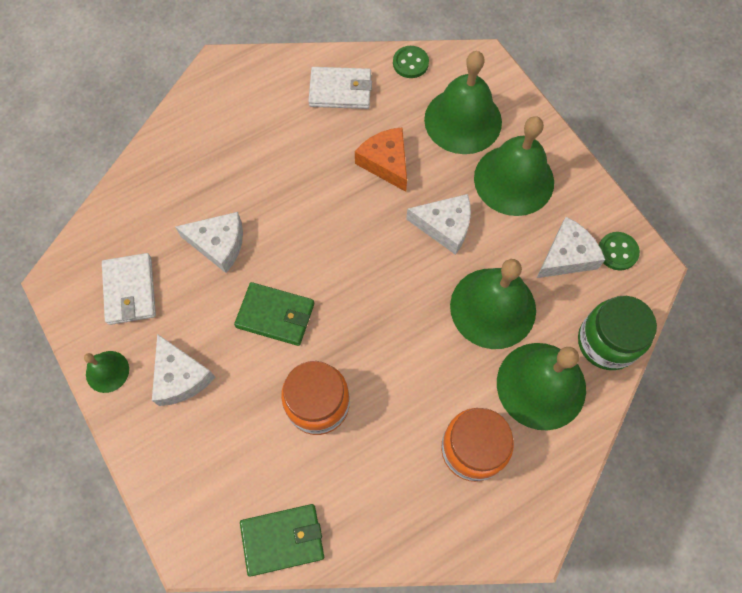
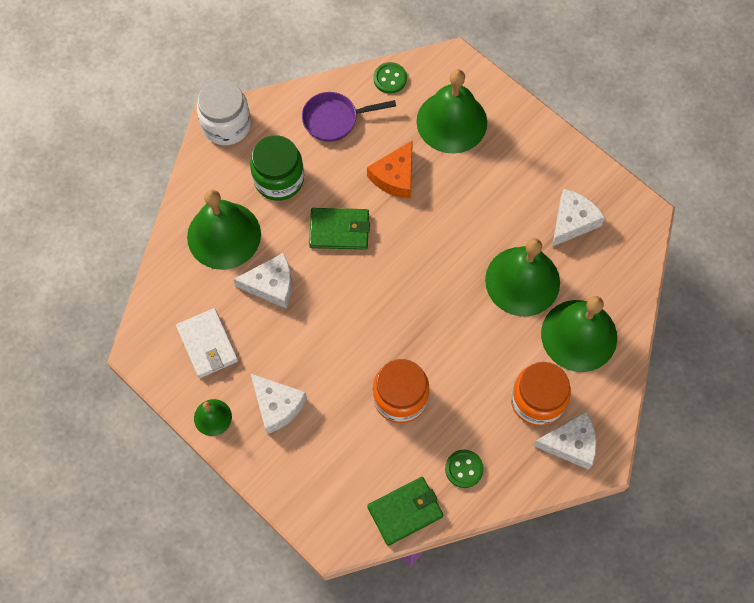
camera: 15 degrees left, 0 degrees up
(228, 71) = (226, 125): none -> white jar
(275, 315) = (341, 334): green wallet -> green wallet (339, 230)
(340, 90) = (334, 119): white wallet -> purple pan
(386, 162) = (395, 176): orange cheese -> orange cheese turned 105 degrees counterclockwise
(445, 226) = (462, 221): white cheese -> white cheese (570, 443)
(514, 180) = (510, 165): green bell -> green bell (224, 235)
(607, 342) = (623, 286): green jar -> green jar (279, 179)
(617, 252) = (614, 207): green button -> green button (464, 469)

